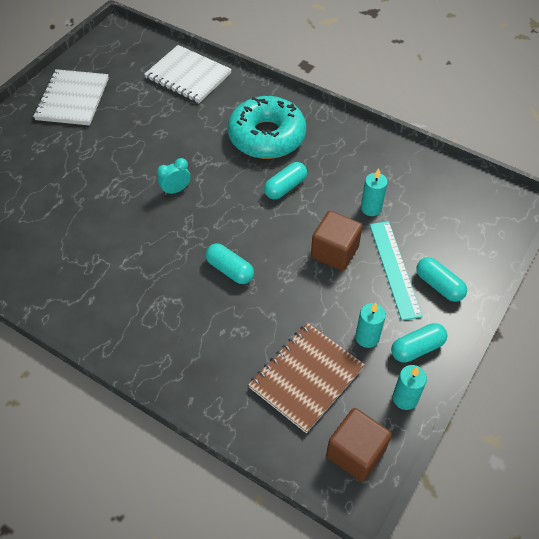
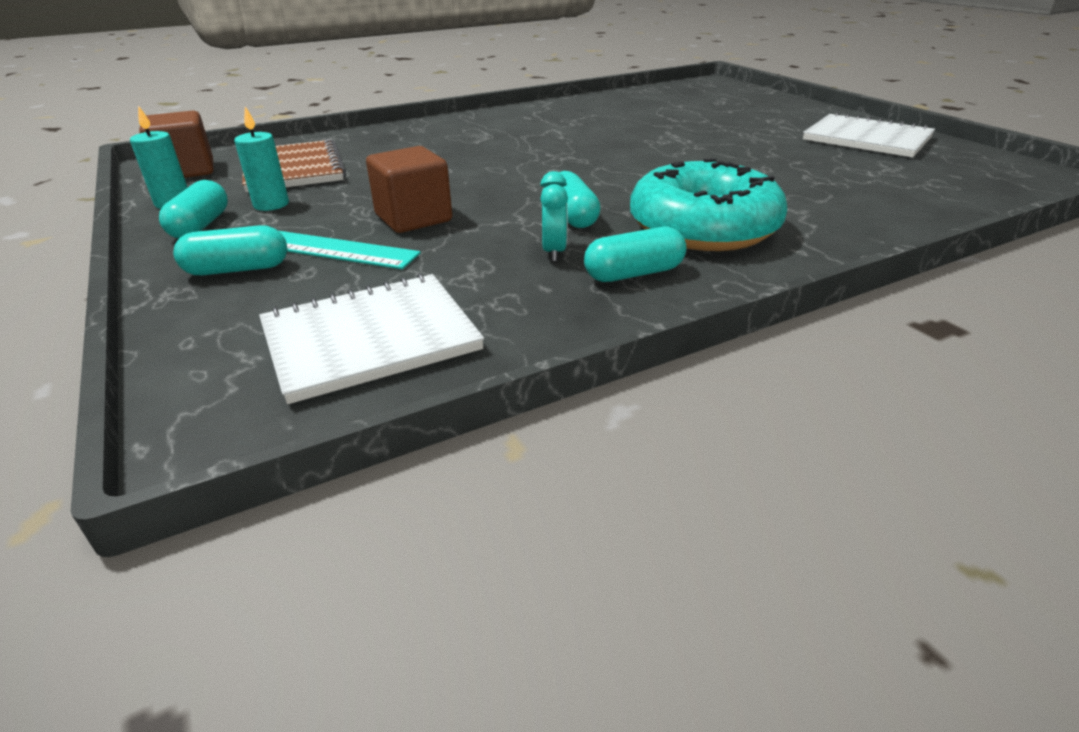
camera: 120 degrees right, 20 degrees down
(176, 190) = (639, 161): turquoise clock -> turquoise clock (554, 252)
(188, 76) = (909, 203): white notebook -> white notebook (370, 339)
(230, 270) = (478, 164): turquoise capsule -> turquoise capsule (634, 274)
(371, 208) = (449, 264): turquoise candle -> none

